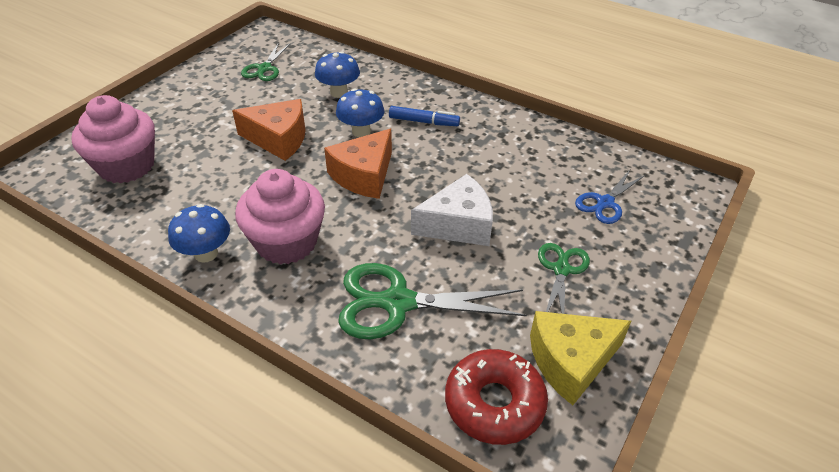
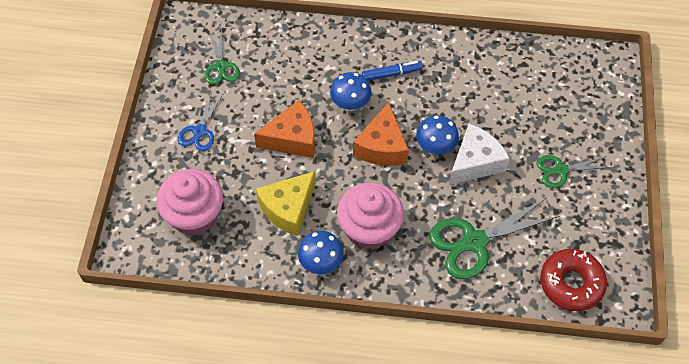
camera: 25 degrees left, 15 degrees up
(339, 92) = (303, 69): blue mushroom -> blue mushroom (435, 147)
(561, 269) = (561, 170): green scissors -> green scissors turned 90 degrees counterclockwise
(571, 361) = (599, 236): yellow cheese -> yellow cheese (288, 208)
(605, 203) = (561, 100): blue scissors -> blue scissors (200, 131)

